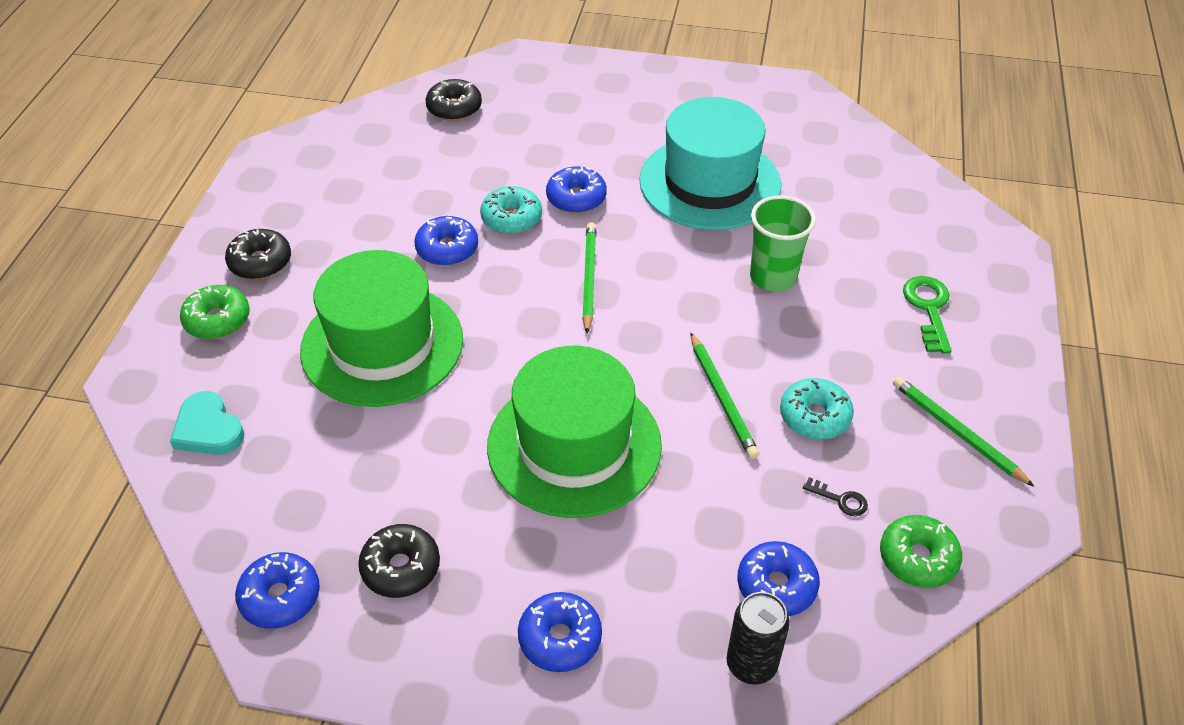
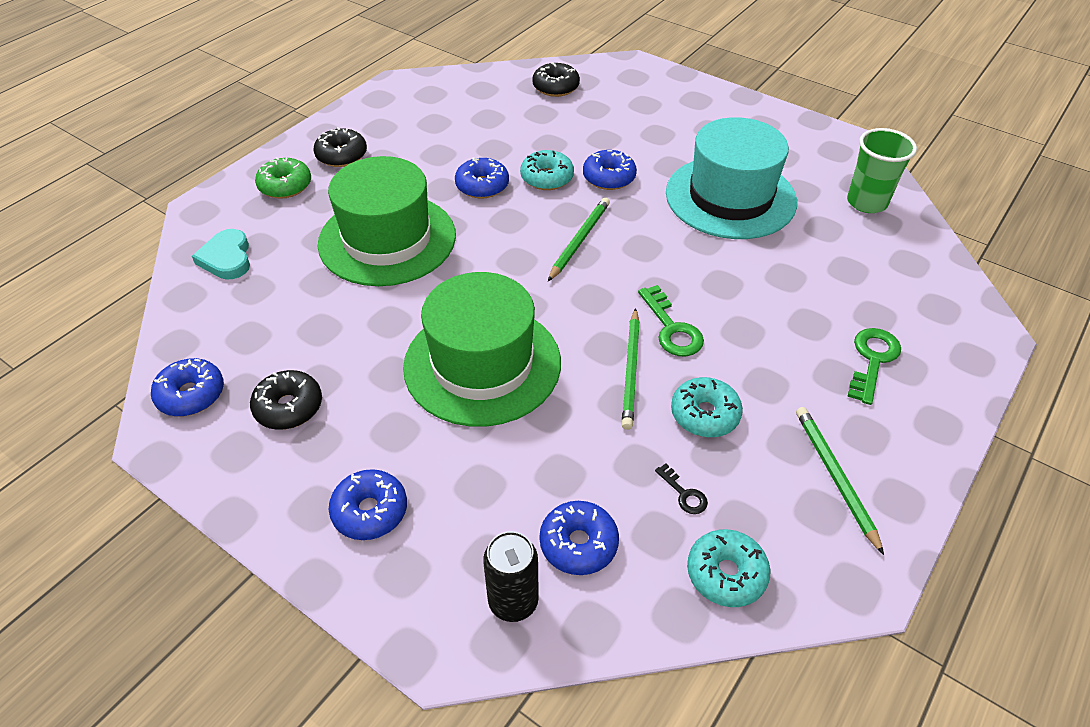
camera: 25 degrees right, 0 degrees up
(735, 341) = (672, 328): none -> green key
(773, 277) = (739, 288): green cup -> green cup (866, 202)
(917, 558) = (726, 574): green donut -> turquoise donut

